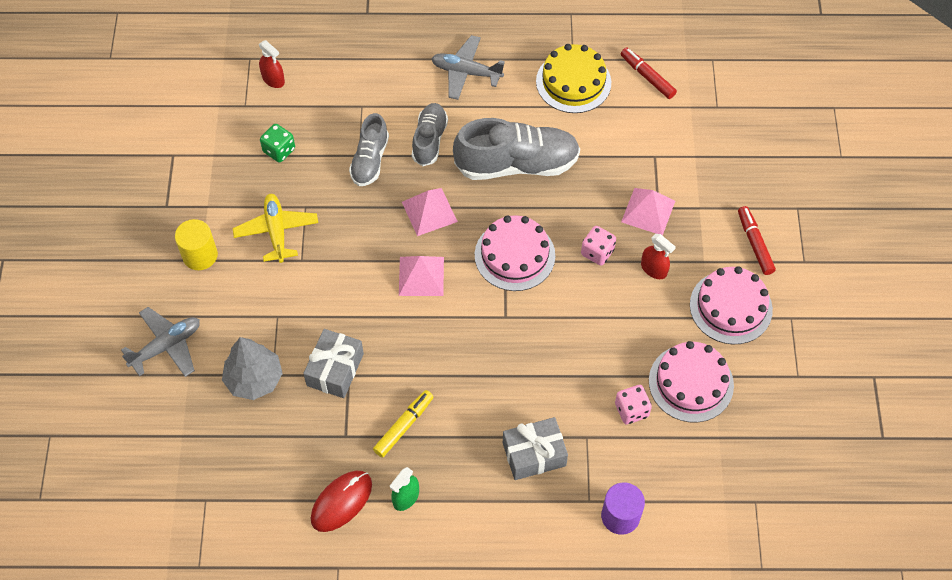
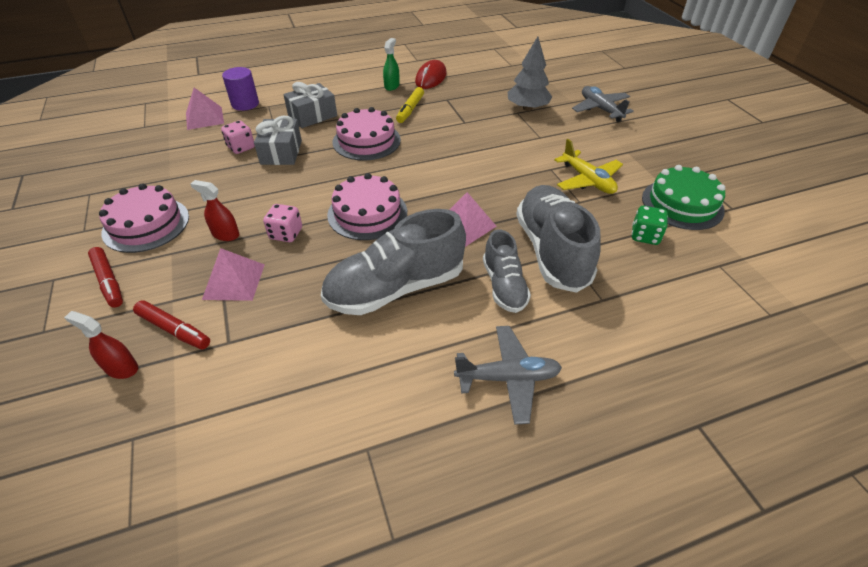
camera: 160 degrees right, 15 degrees down
(166, 346) = (600, 109): grey plane -> grey plane turned 120 degrees clockwise
(200, 255) = (631, 154): yellow cylinder -> none
(213, 173) = (682, 204): none -> green cake
(273, 79) = (720, 299): red spray bottle -> red spray bottle (121, 368)
(335, 369) = (476, 122): grey gift -> grey gift (281, 152)
(370, 160) = (551, 251): grey shoe -> grey shoe, size x1.71
(421, 276) = (445, 181): pink pyramid -> pink pyramid (204, 118)
(573, 82) = (356, 410): yellow cake -> none
(647, 77) = (244, 455): red marker -> red marker (174, 330)
(691, 383) = (190, 170): pink cake -> pink cake (366, 141)

